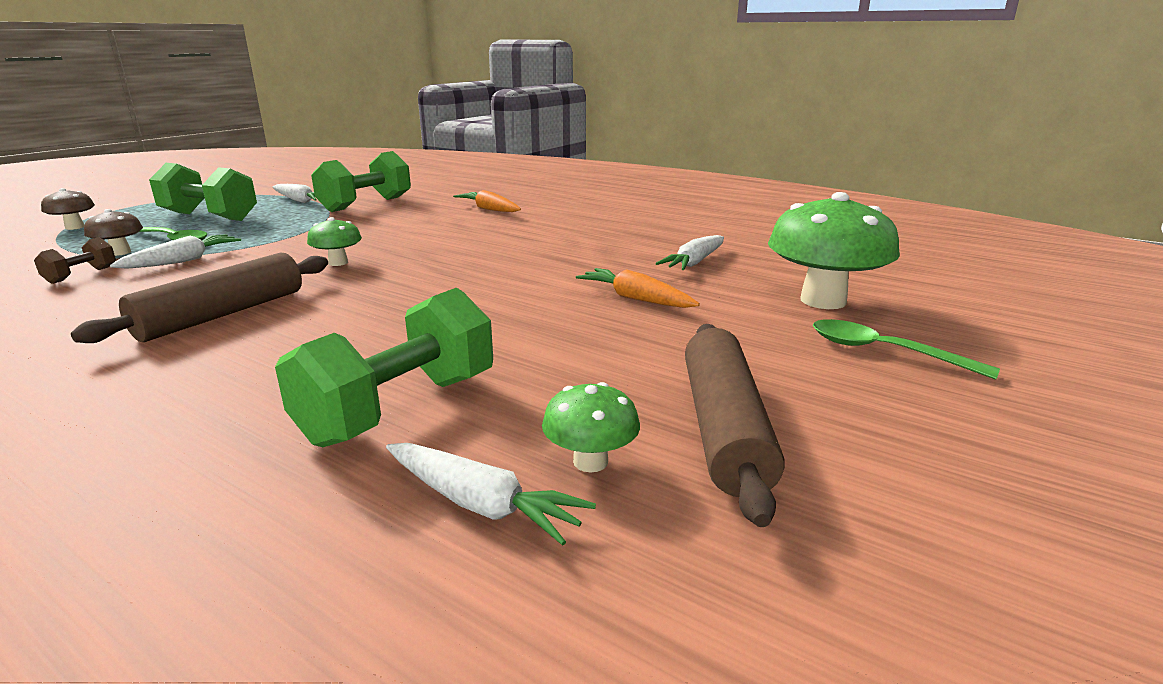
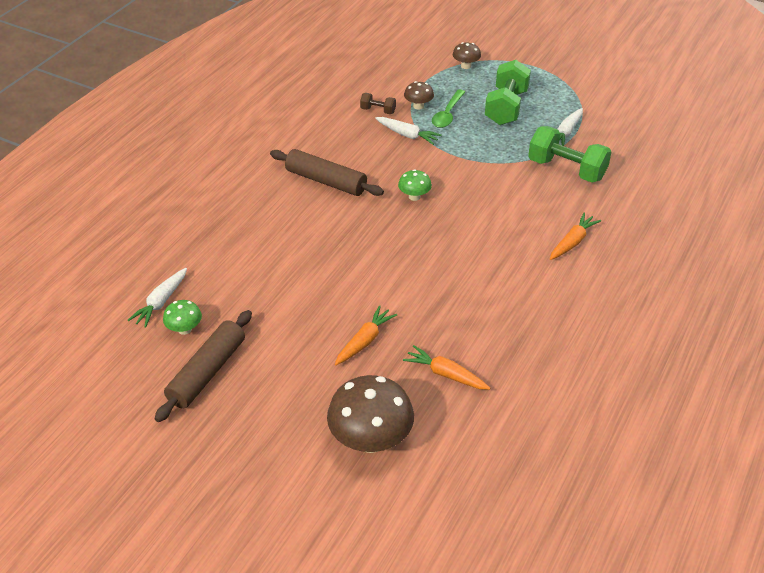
camera: 85 degrees right, 20 degrees up
(400, 408) = (228, 267): green dumbbell -> none
(694, 262) = (446, 374): white carrot -> orange carrot
(724, 428) = (207, 372): brown rolling pin -> brown rolling pin turned 60 degrees counterclockwise
(823, 301) = (370, 440): green mushroom -> brown mushroom
(884, 352) = (288, 453): green spoon -> none

